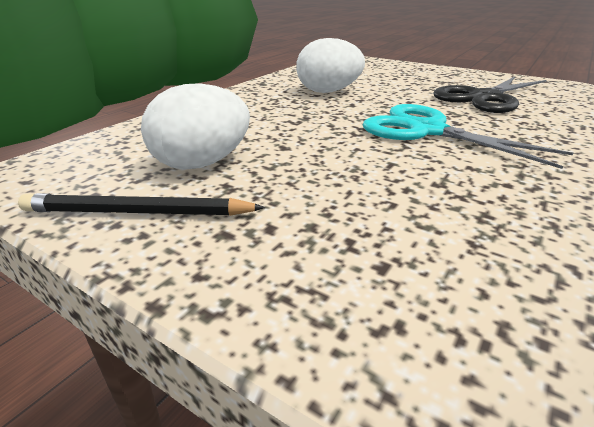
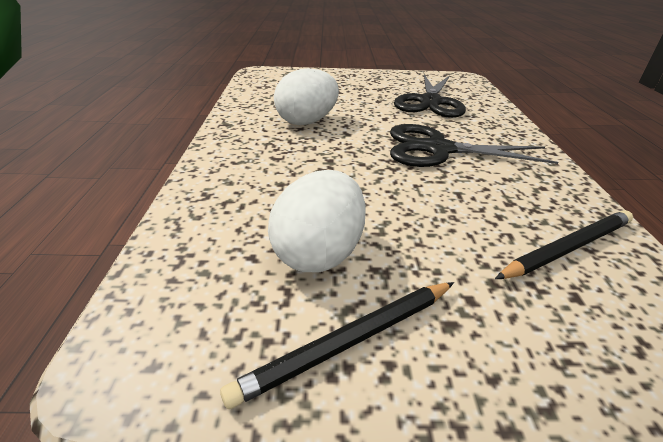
camera: 35 degrees left, 5 degrees up
(427, 131) = (438, 149): turquoise scissors -> black scissors
(444, 232) = (568, 248): none -> black pencil

